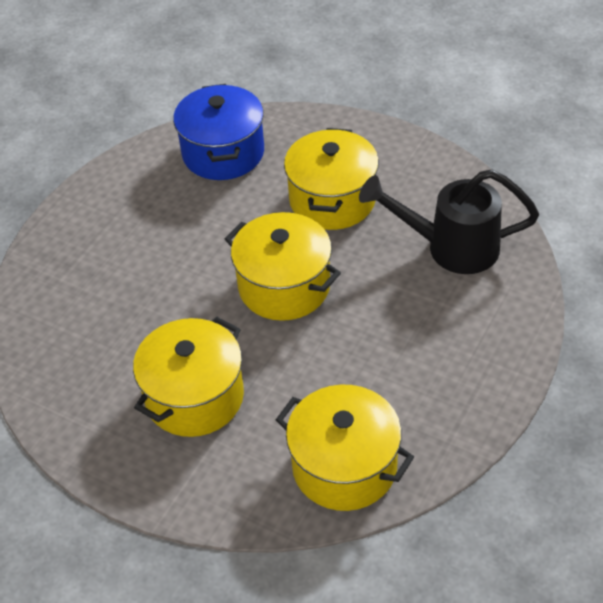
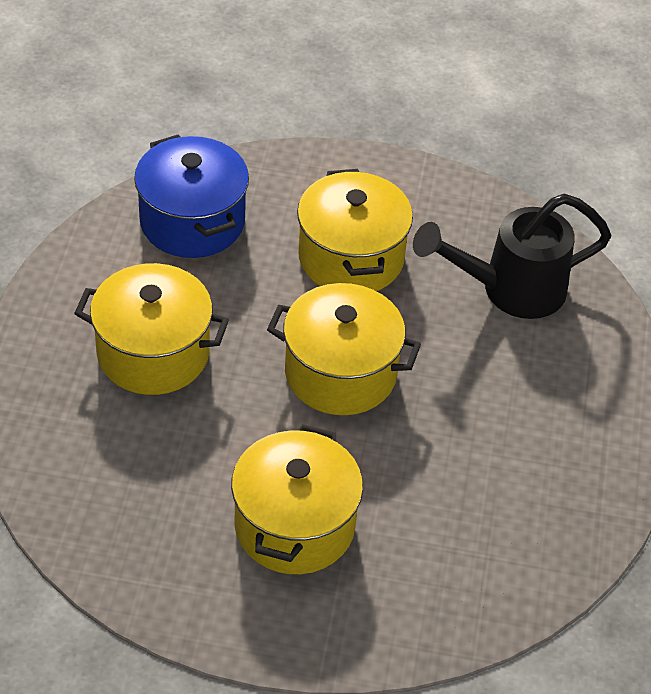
camera: 25 degrees left, 0 degrees up
(344, 466) = (499, 565): yellow pot -> yellow pot (153, 353)

